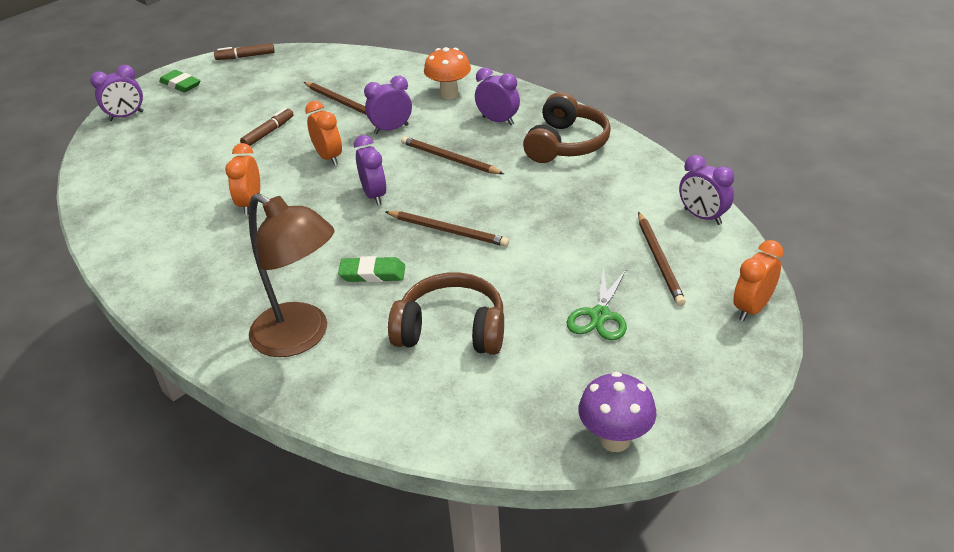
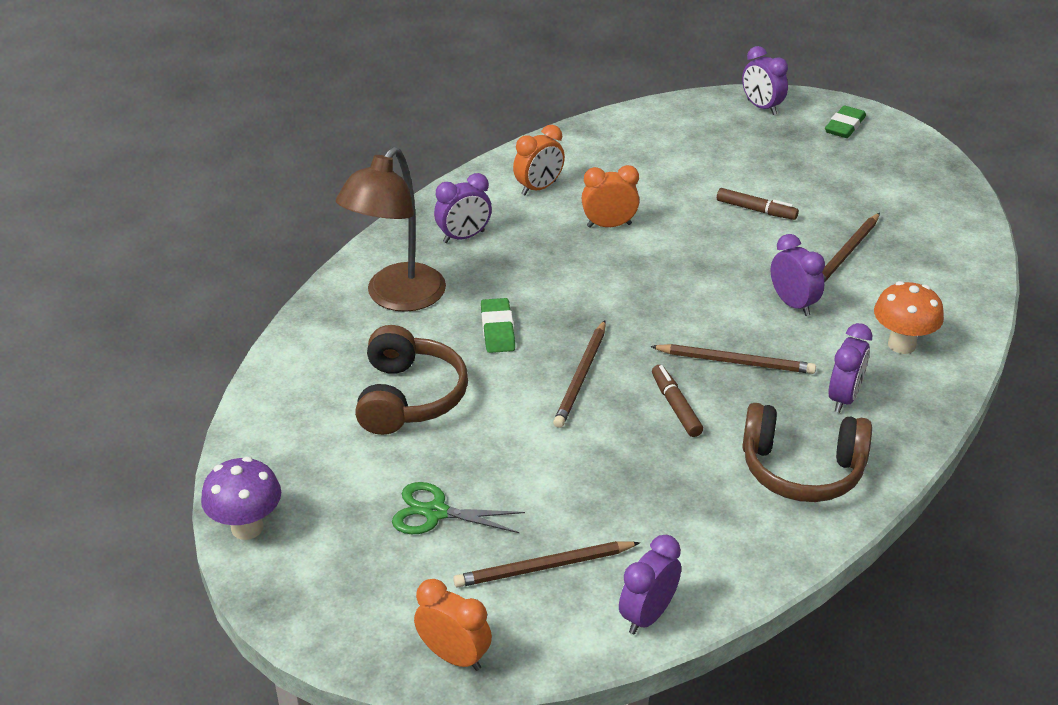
camera: 80 degrees right, 0 degrees up
(245, 57) = (933, 158): brown marker -> brown marker (675, 406)
(328, 157) = (714, 264): orange clock -> orange clock (539, 188)
(374, 195) = (642, 310): purple clock -> purple clock (464, 237)
(449, 159) = (735, 362): brown pencil -> brown pencil turned 75 degrees clockwise

